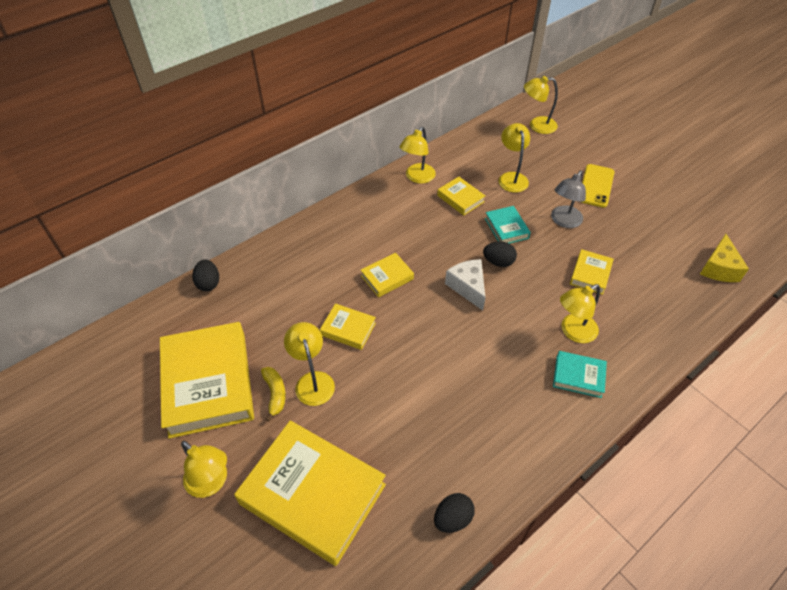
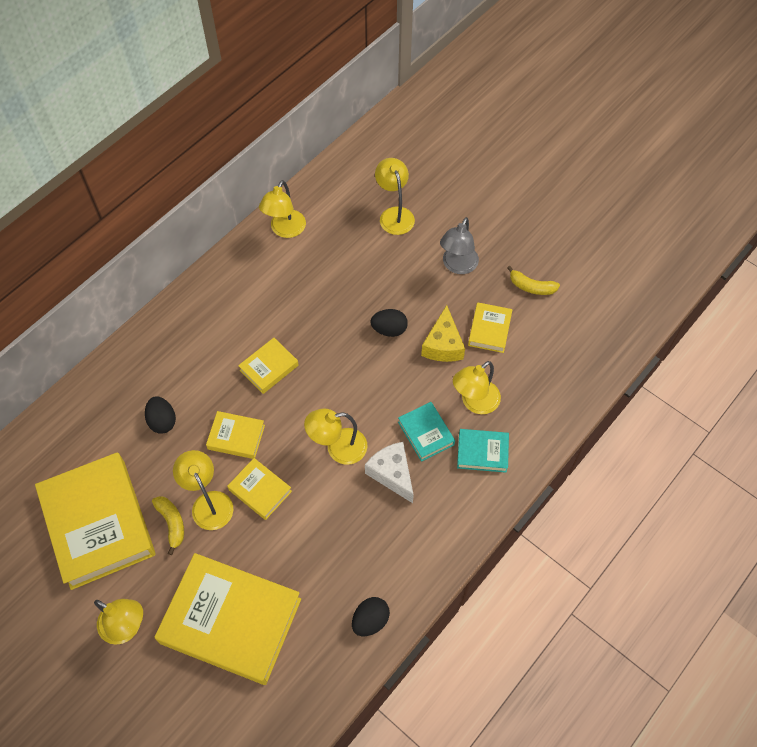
camera: 10 degrees left, 10 degrees up
(208, 283) = (70, 406): black egg -> black egg (162, 421)
(460, 198) = (339, 252): yellow book -> yellow book (260, 490)
(468, 287) = (359, 366): white cheese -> white cheese (392, 474)
(506, 228) = (394, 284): turquoise book -> turquoise book (426, 433)
(537, 125) = (418, 135): yellow lamp -> yellow lamp (338, 448)
(596, 186) = (491, 212): yellow phone -> none
(630, 245) = (531, 287): none -> yellow banana
(719, 268) = (625, 301): yellow cheese -> yellow cheese (443, 345)

